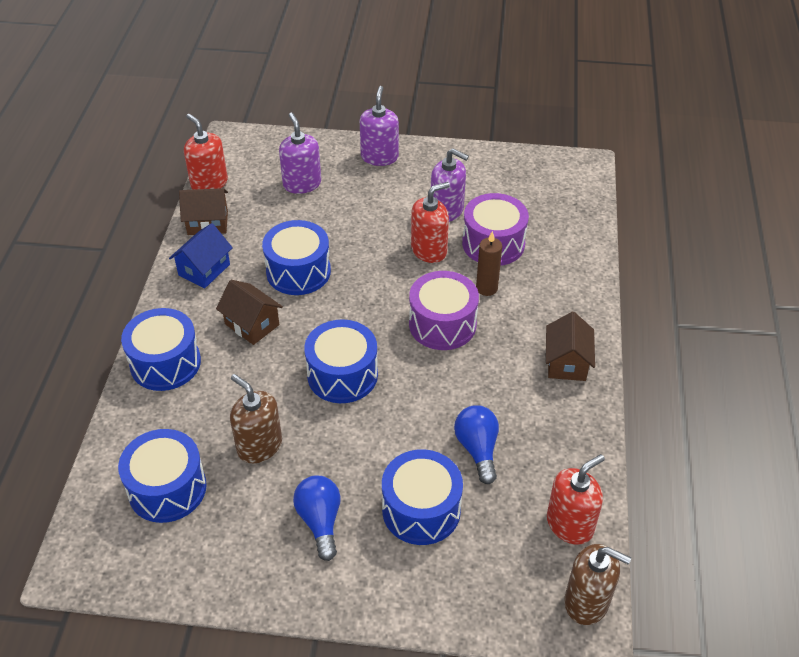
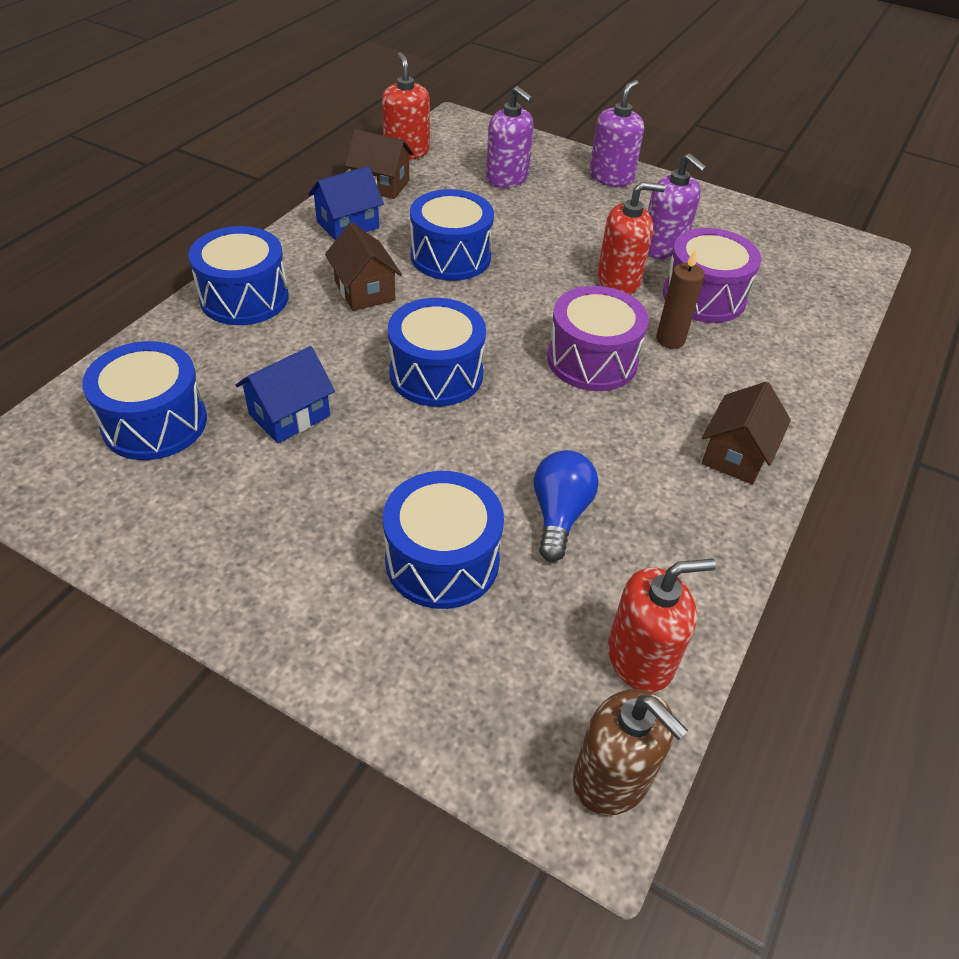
camera: 20 degrees right, 0 degrees up
(259, 446) = (289, 415): brown soap dispenser -> blue house
(302, 184) = (507, 178): purple soap dispenser -> purple soap dispenser turned 135 degrees clockwise
(320, 521) = (306, 525): blue light bulb -> none

